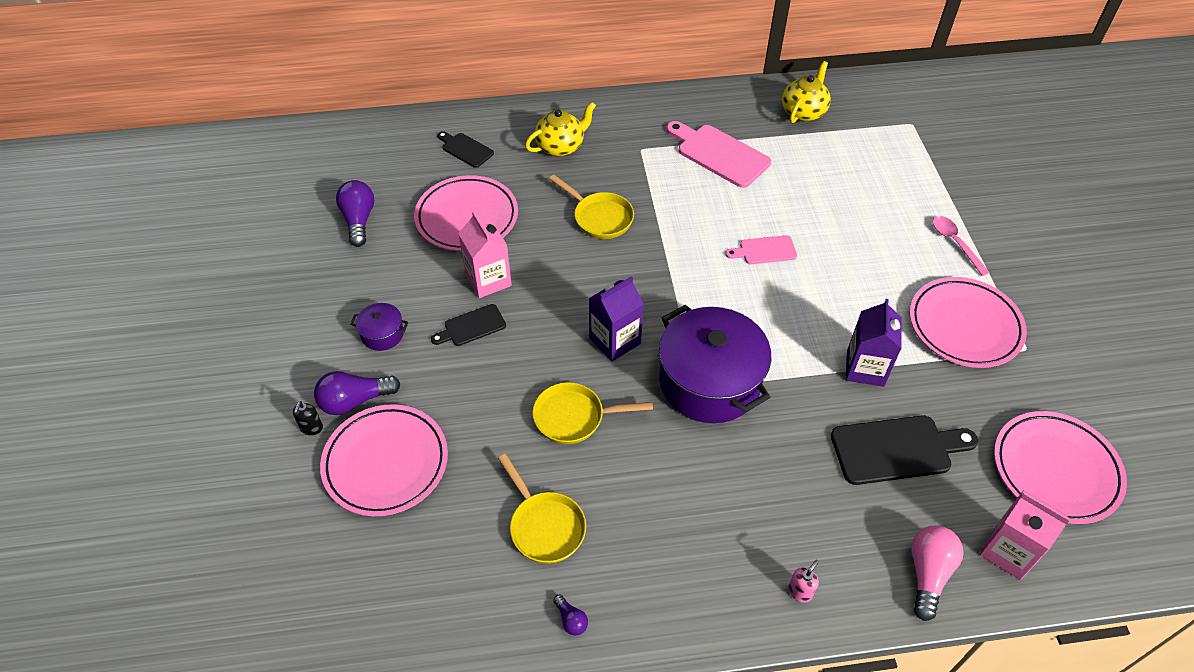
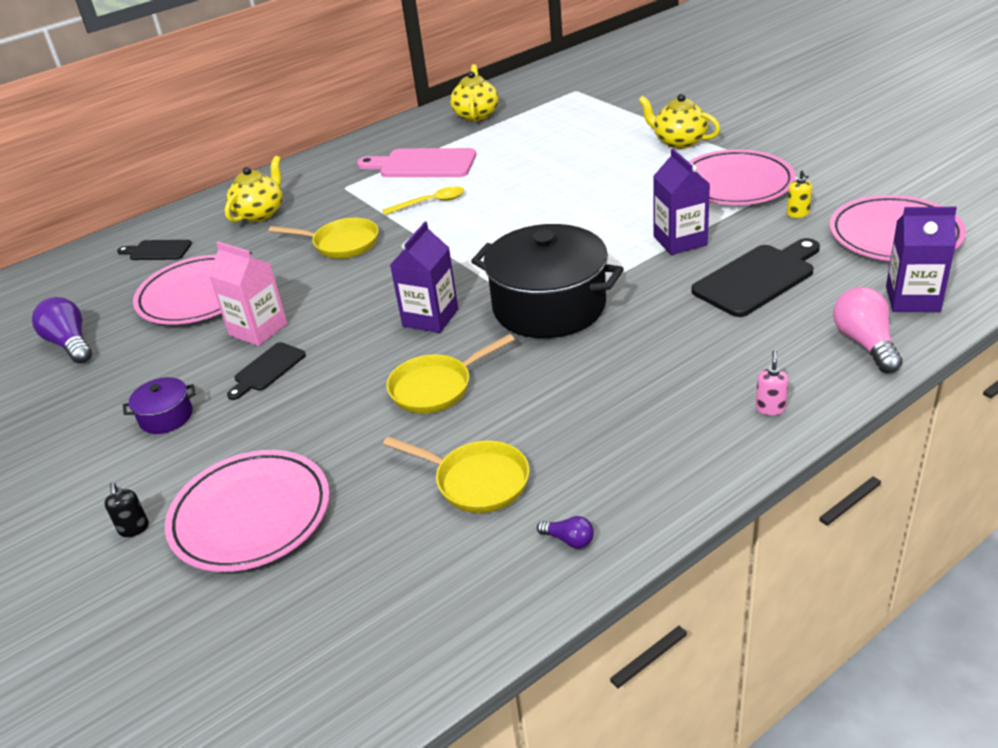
camera: 25 degrees left, 15 degrees down
(355, 401) = (173, 483): purple light bulb -> none
(695, 206) = (430, 203): none -> yellow spoon
(709, 382) = (549, 307): purple pot -> black pot
(764, 250) = (520, 206): pink cutting board -> none
(955, 243) = (679, 141): pink spoon -> yellow teapot
(990, 394) = (798, 214): none -> yellow soap dispenser
(1008, 551) = (912, 299): pink carton -> purple carton

